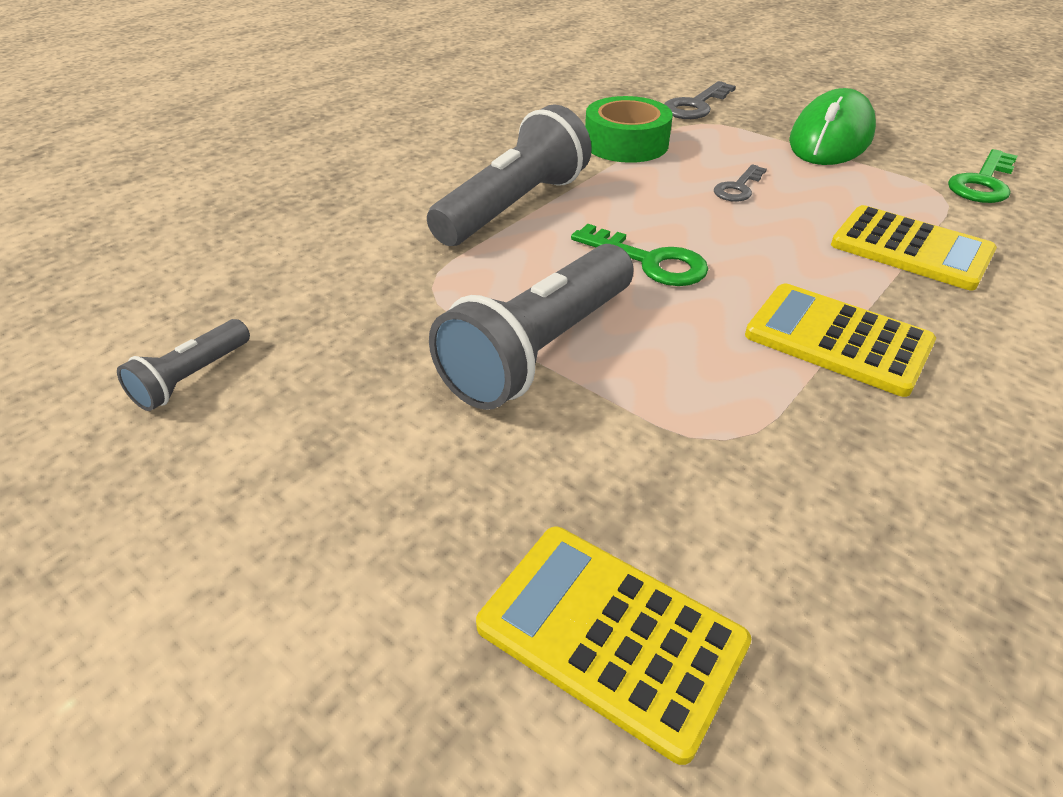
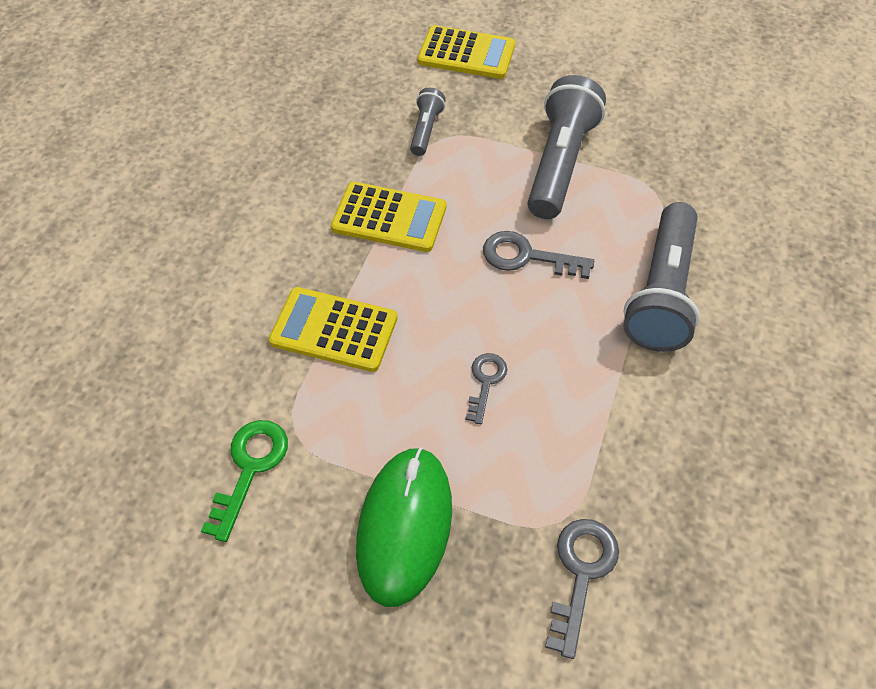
camera: 160 degrees right, 15 degrees up
(192, 378) = (722, 99): grey flashlight -> grey flashlight (426, 130)
(626, 144) = (621, 437): green tape -> none
(650, 261) = (526, 257): green key -> grey key

